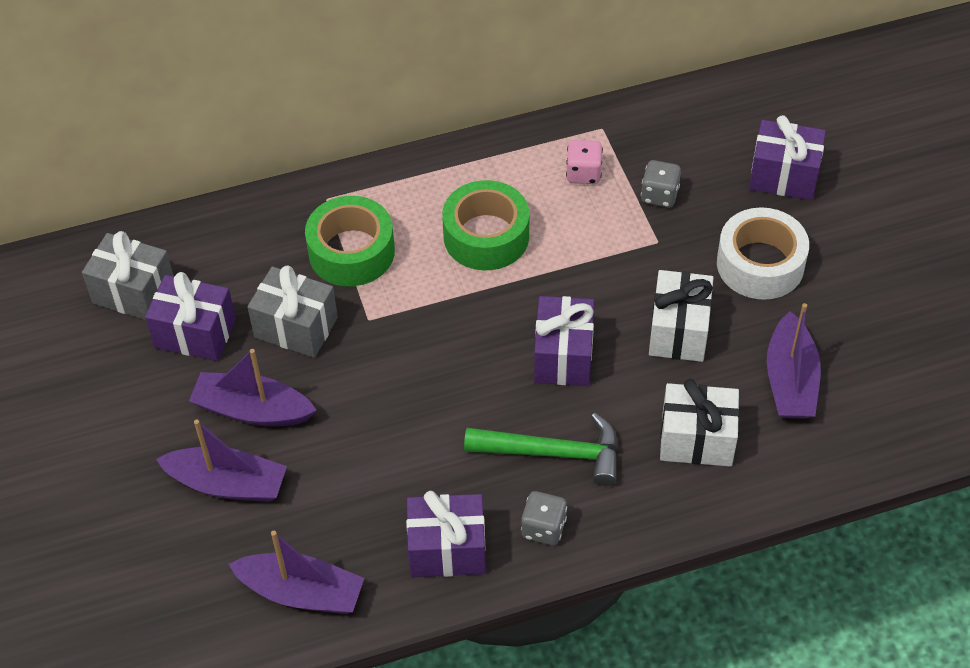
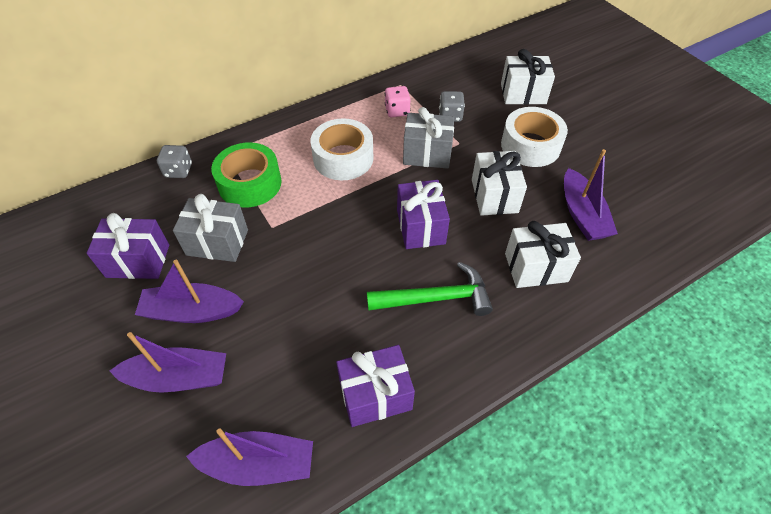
camera: 15 degrees left, 0 degrees up
(134, 293) = (85, 239): grey gift -> grey gift (427, 154)
(486, 236) = (343, 158): green tape -> white tape
(543, 528) = (447, 359): grey dice -> grey dice (178, 171)
(783, 176) = (523, 93): purple gift -> white gift

